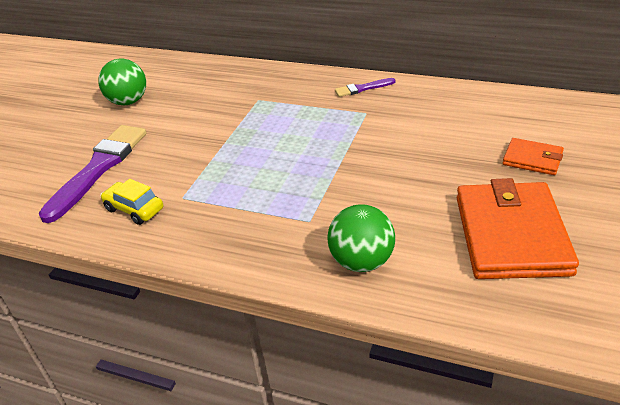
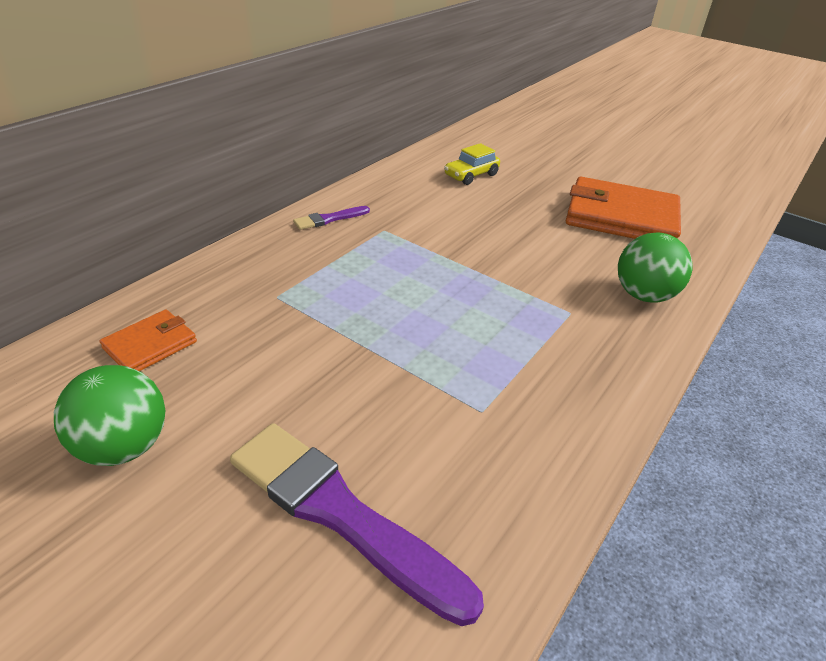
camera: 80 degrees left, 0 degrees up
(134, 209) = (489, 471): yellow car -> yellow car (471, 175)
(362, 88) = (329, 219): purple brush -> purple brush turned 60 degrees clockwise
(532, 159) = (523, 179): orange wallet -> orange wallet (150, 345)

